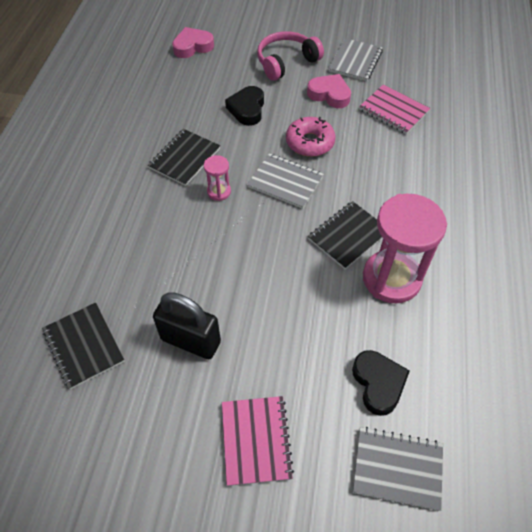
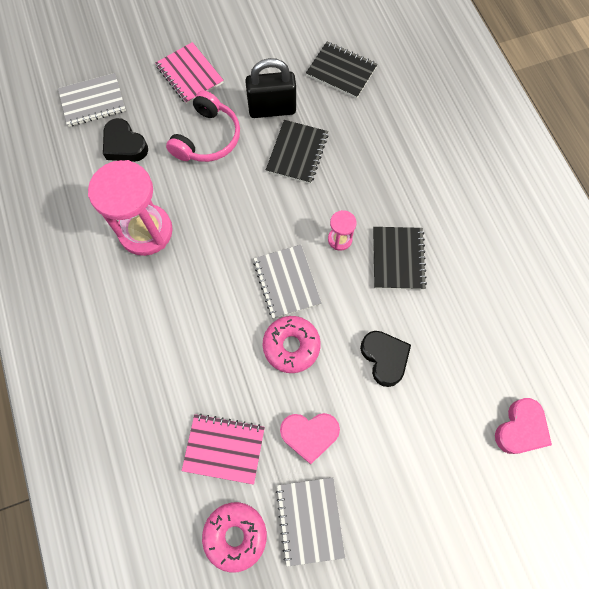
camera: 150 degrees right, 15 degrees up
(285, 182) = (287, 282): grey notebook -> grey notebook turned 75 degrees clockwise
(286, 62) = (392, 466): pink headphones -> pink headphones (207, 138)
(348, 236) = (200, 253): black notebook -> black notebook (297, 153)
(407, 72) = (235, 535): none -> pink donut

